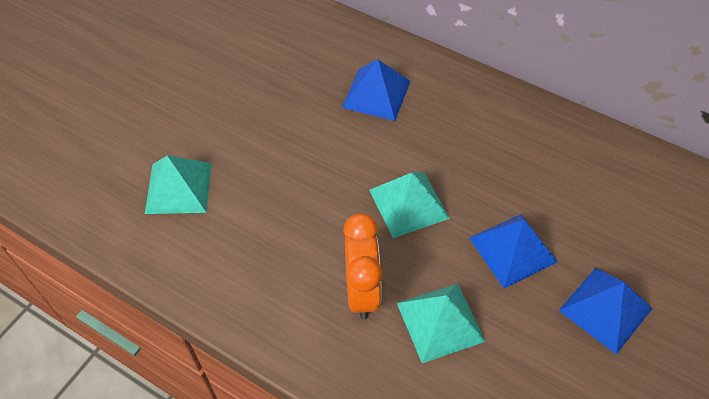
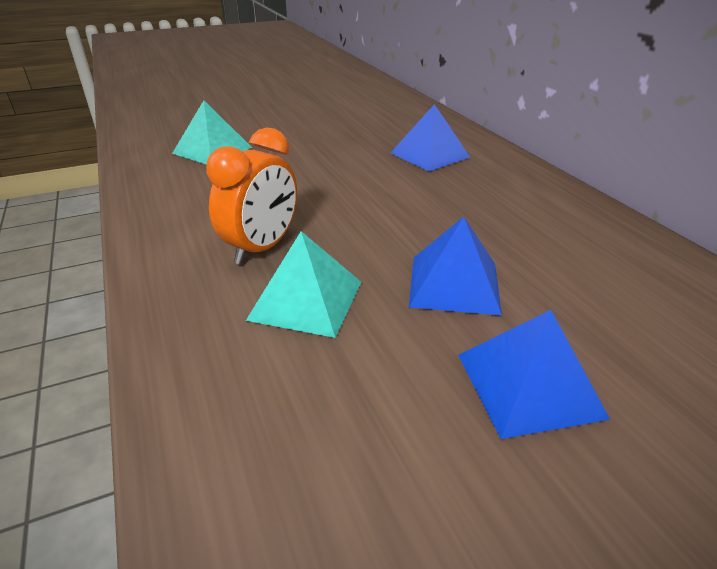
camera: 35 degrees right, 20 degrees down
(408, 204) = (379, 216): turquoise pyramid -> none

